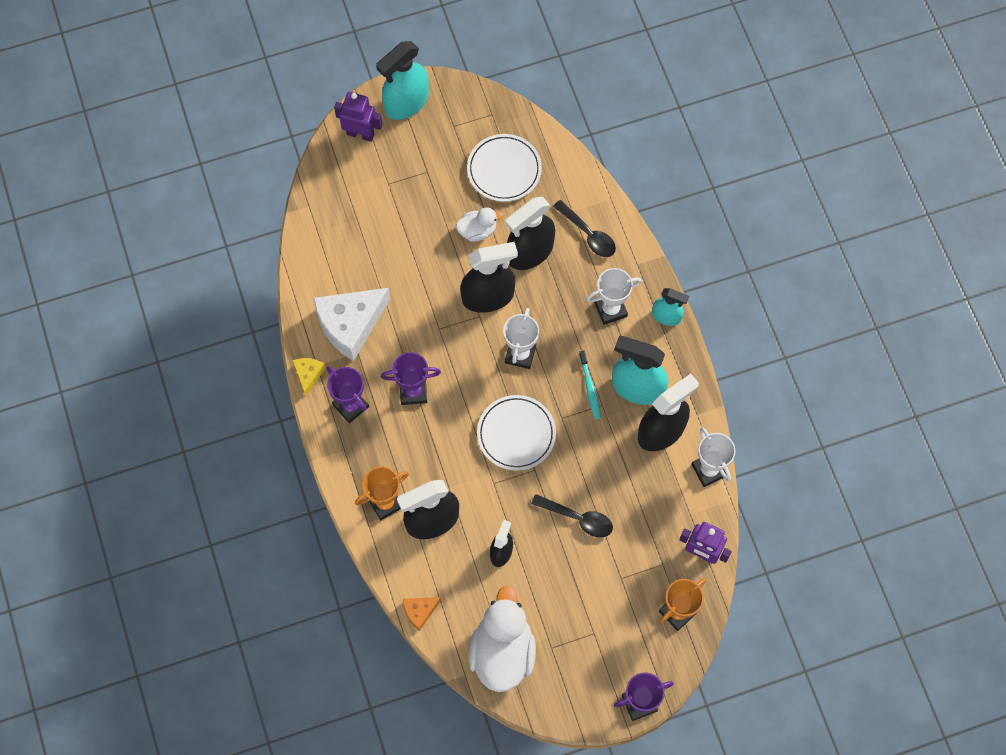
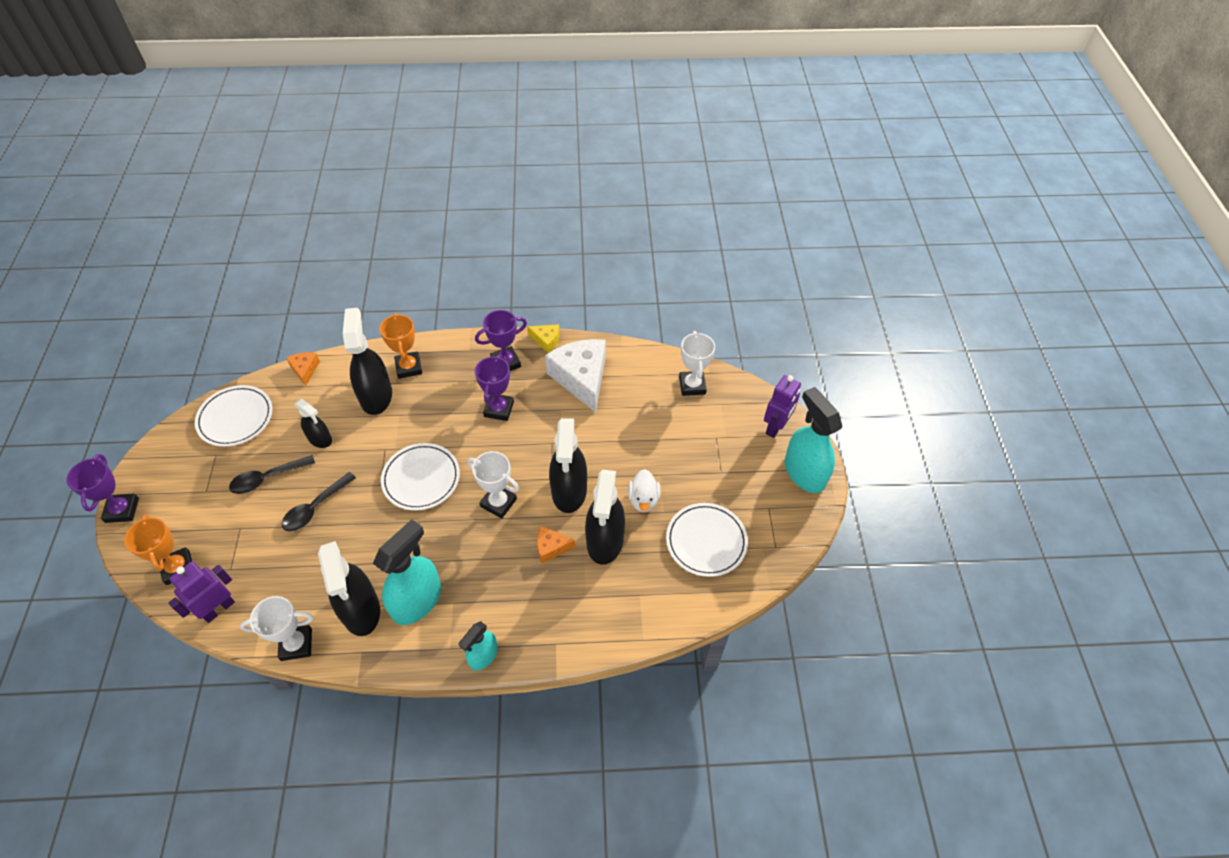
camera: 105 degrees right, 15 degrees down
(502, 652) = (236, 418): white duck -> white plate
(530, 252) = (605, 540): black spray bottle -> black spray bottle turned 150 degrees counterclockwise
(551, 294) = (551, 547): none -> orange cheese
(588, 234) = (607, 603): black spoon -> black spoon (267, 478)
(590, 388) = (437, 555): turquoise toothbrush -> none
(610, 309) = (513, 600): white trophy -> white trophy (692, 385)

